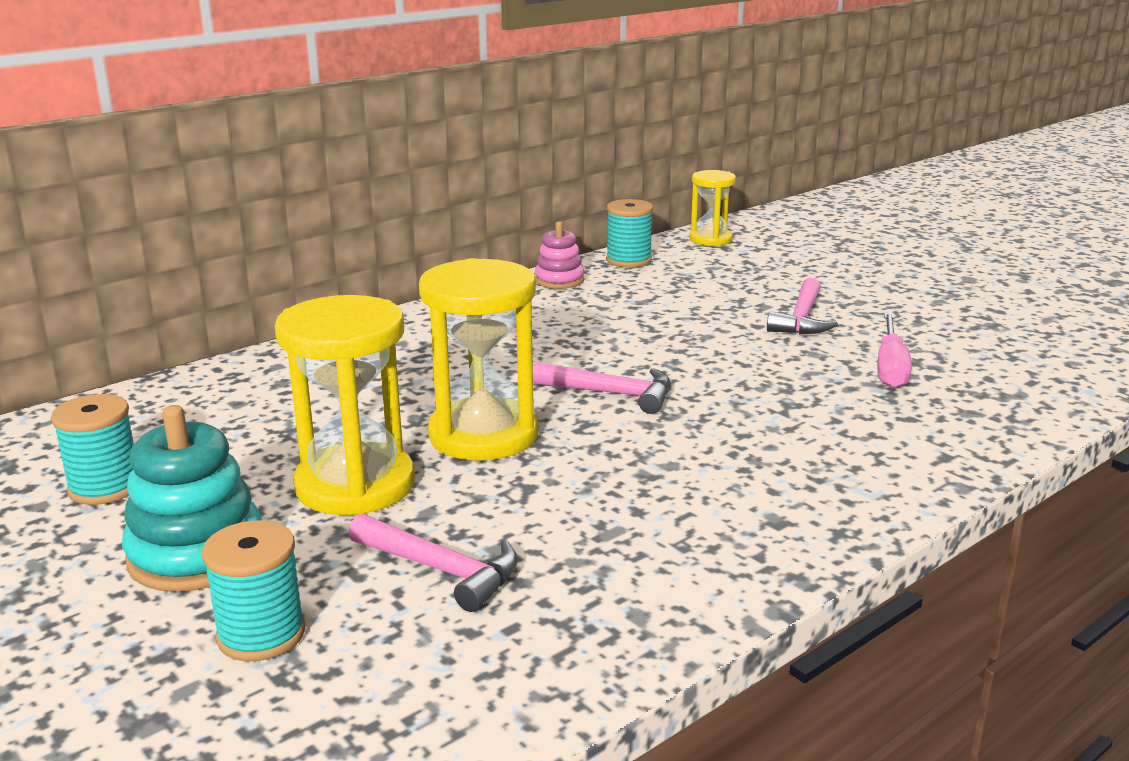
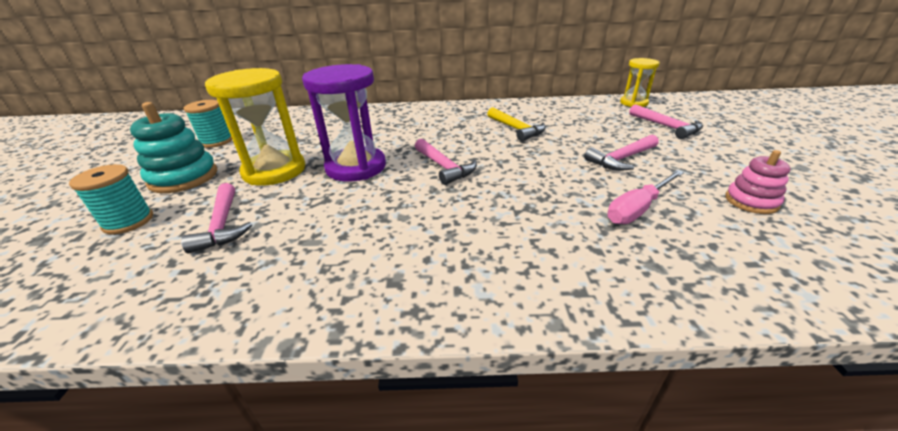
camera: 40 degrees right, 10 degrees up
(483, 435) = (356, 167): yellow hourglass -> purple hourglass
(559, 280) = (517, 106): pink stacking toy -> pink stacking toy (751, 201)
(618, 316) = (516, 129): none -> yellow hammer
(628, 260) = (568, 104): turquoise spool -> none
(793, 265) = (666, 127): none -> pink hammer

